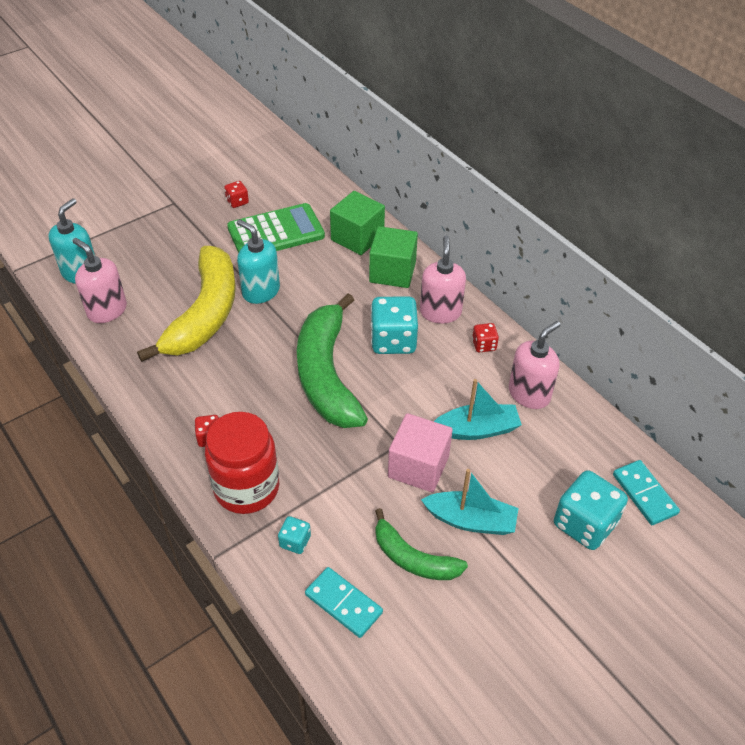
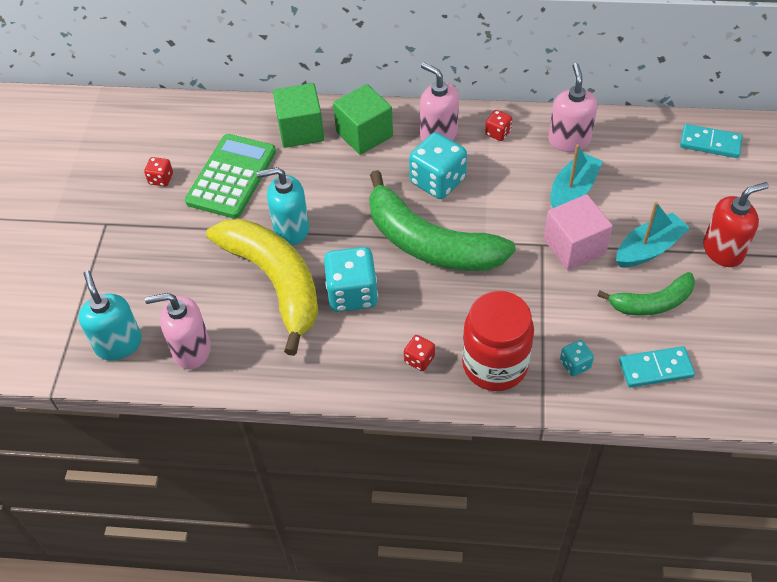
camera: 45 degrees left, 5 degrees up
(528, 578) = (723, 250): none -> red soap dispenser
(584, 524) = (706, 190): turquoise dice -> turquoise dice (352, 294)

